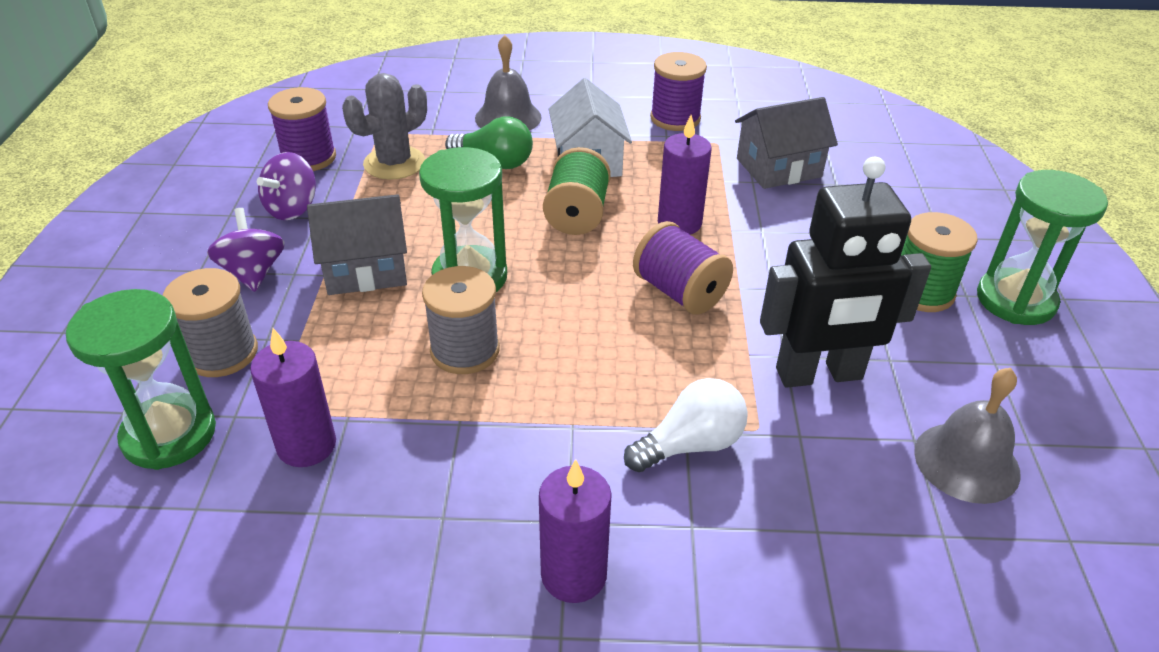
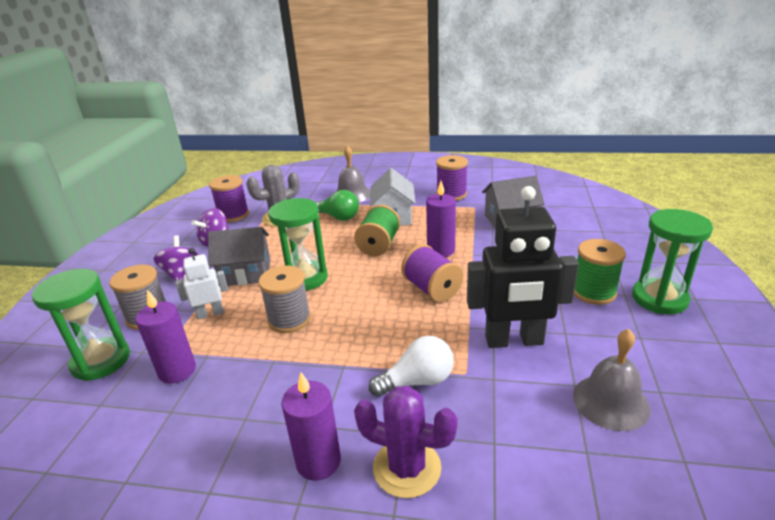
camera: 10 degrees right, 10 degrees down
(329, 345) = (210, 313): none -> white robot
(703, 575) = (407, 468): none -> purple cactus

